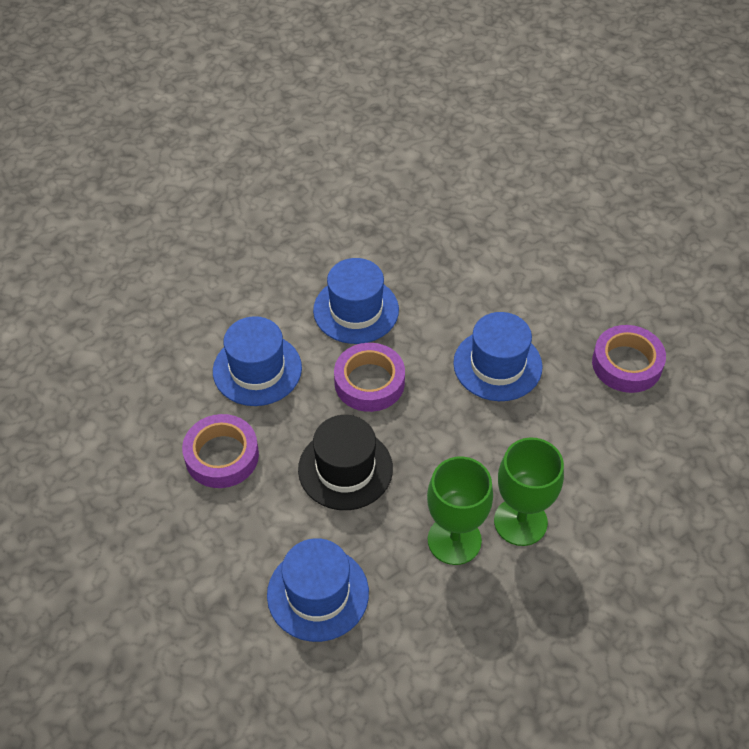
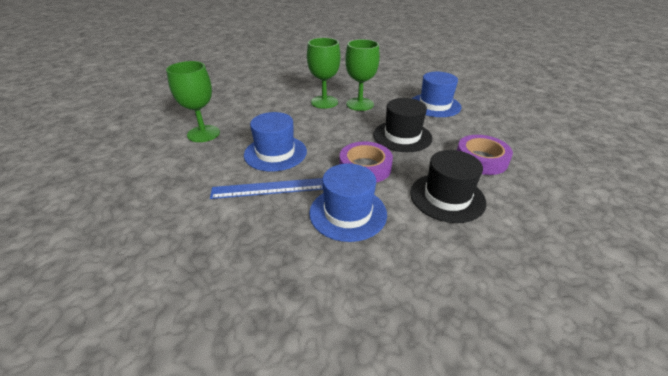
camera: 155 degrees left, 15 degrees down
(257, 369) = (447, 197): blue hat -> black hat
(459, 309) = (268, 188): none -> blue ruler
(626, 364) = (203, 134): purple tape -> green goblet

